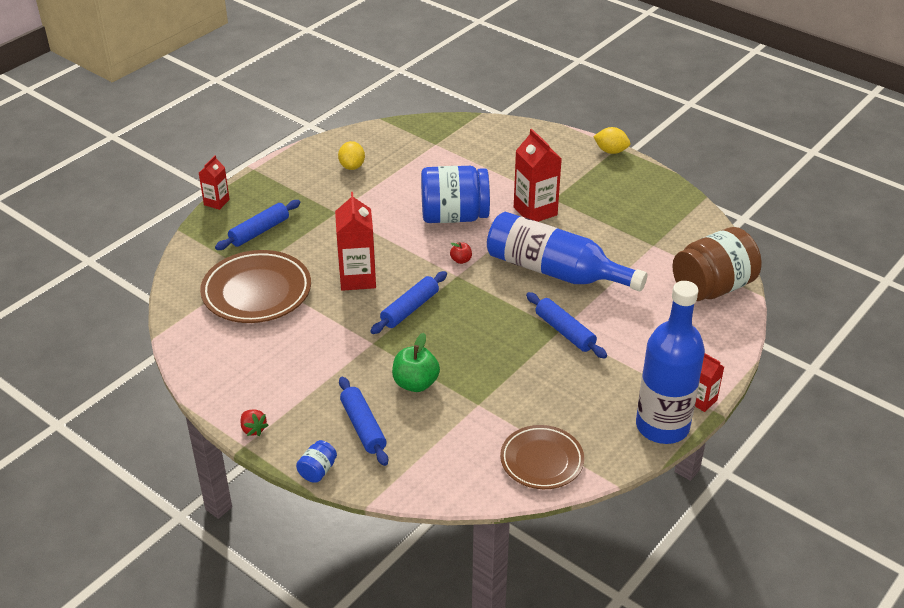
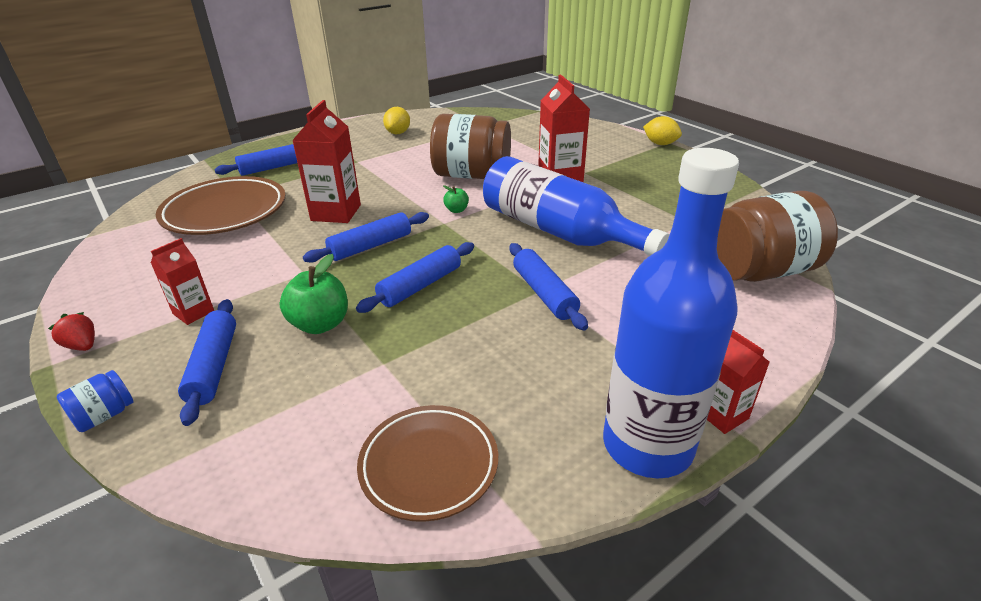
camera: 15 degrees right, 5 degrees down
(216, 202) = (256, 145): red carton -> red carton (193, 312)
(253, 429) = (82, 346): red strawberry -> red strawberry turned 150 degrees clockwise
(454, 216) = (472, 175): blue jar -> brown jar
(461, 260) = (456, 210): red apple -> green apple
(470, 339) = (420, 285): none -> blue rolling pin

